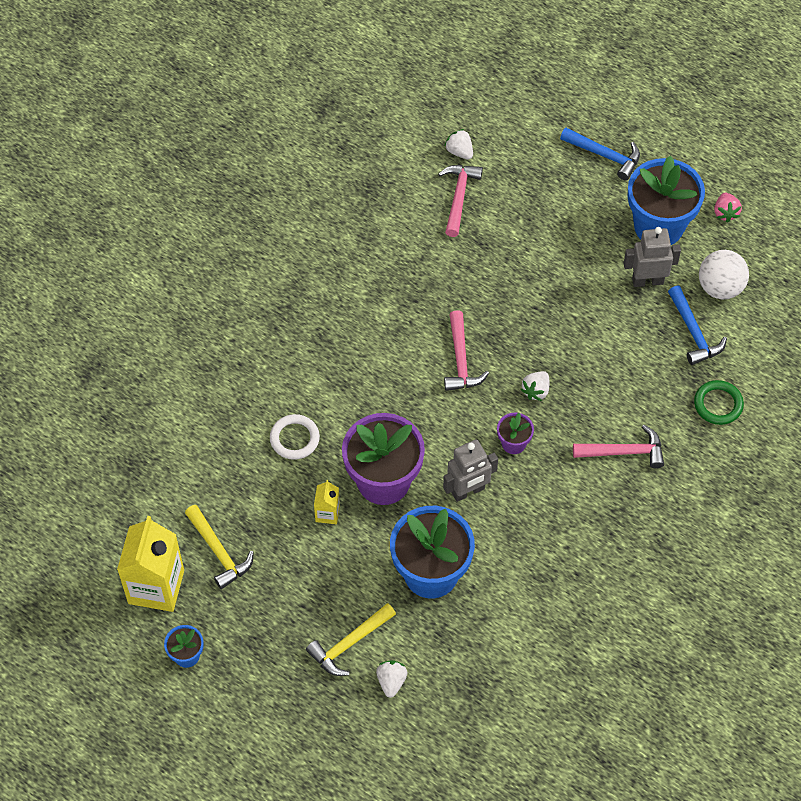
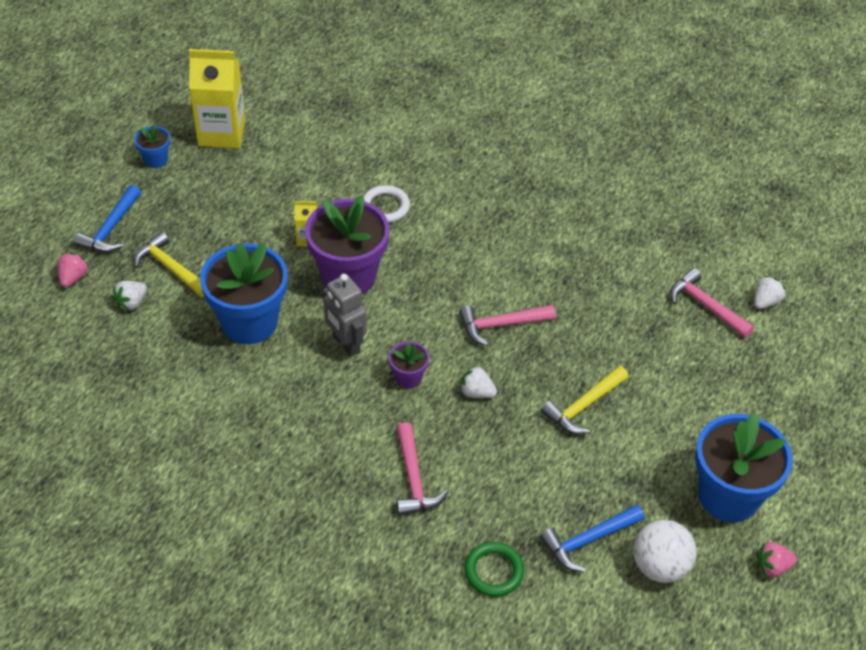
camera: 80 degrees right, 10 degrees down
(219, 552) = (259, 169): yellow hammer -> yellow hammer (583, 406)
(349, 738) = (73, 277): none -> pink strawberry
(391, 681) = (131, 302): white strawberry -> white strawberry turned 135 degrees clockwise
(459, 197) = (705, 306): pink hammer -> pink hammer turned 135 degrees counterclockwise
(605, 155) = (811, 435): blue hammer -> blue hammer (111, 229)
(647, 281) = (648, 489): grey robot -> none

